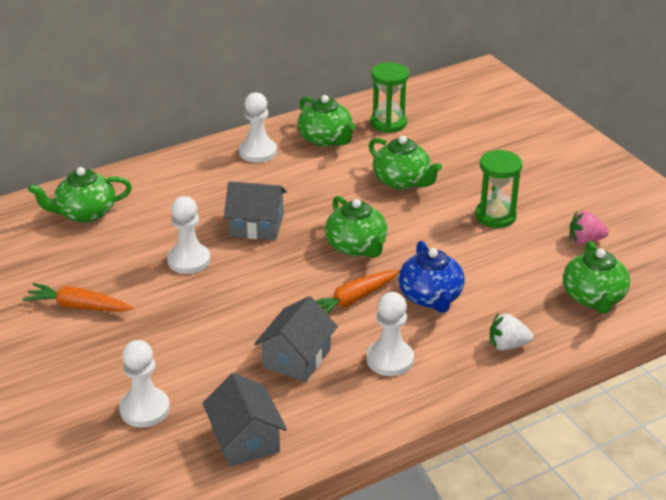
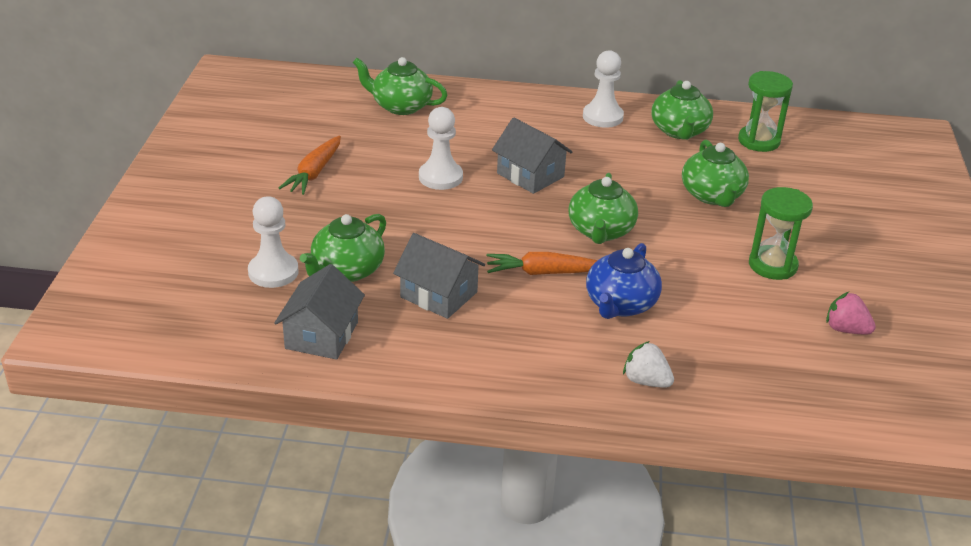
camera: 35 degrees right, 0 degrees up
(78, 306) = (314, 173): orange carrot -> orange carrot turned 120 degrees counterclockwise
(296, 358) = (438, 294): grey house -> grey house turned 60 degrees clockwise
(390, 359) = (518, 337): white pawn -> none
(593, 298) = (790, 384): green teapot -> green teapot (346, 270)

